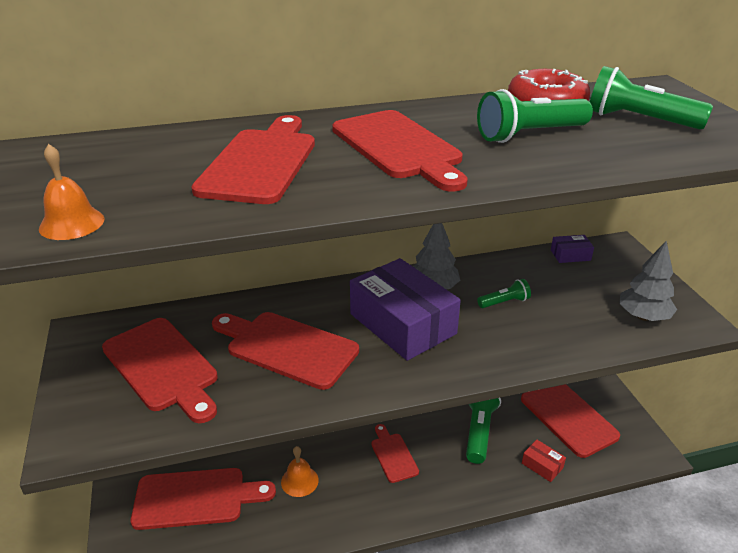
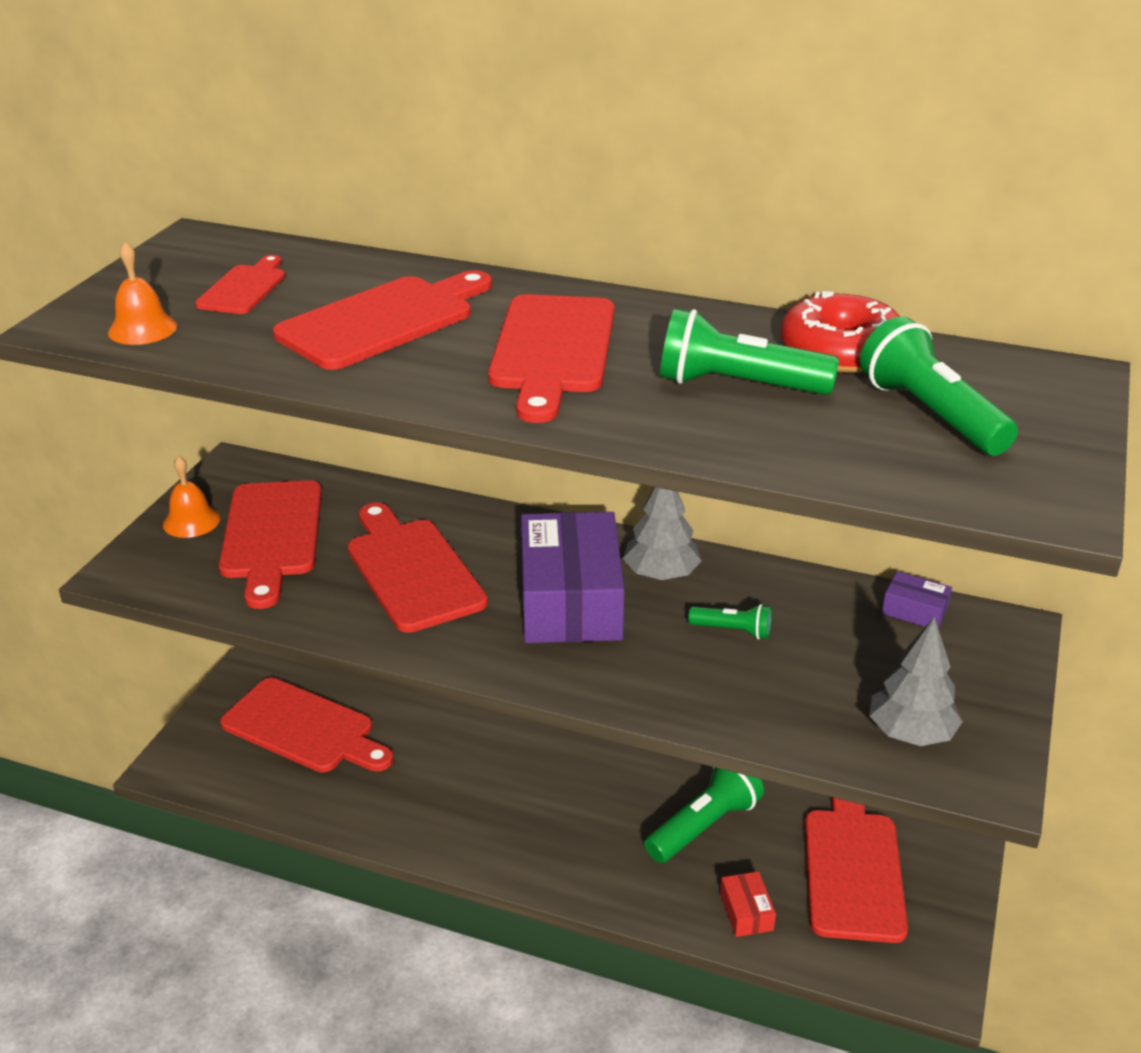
camera: 35 degrees right, 0 degrees up
(299, 481) = (426, 768): orange bell -> orange bell (191, 521)
(393, 455) = (561, 797): red cutting board -> red cutting board (244, 288)

